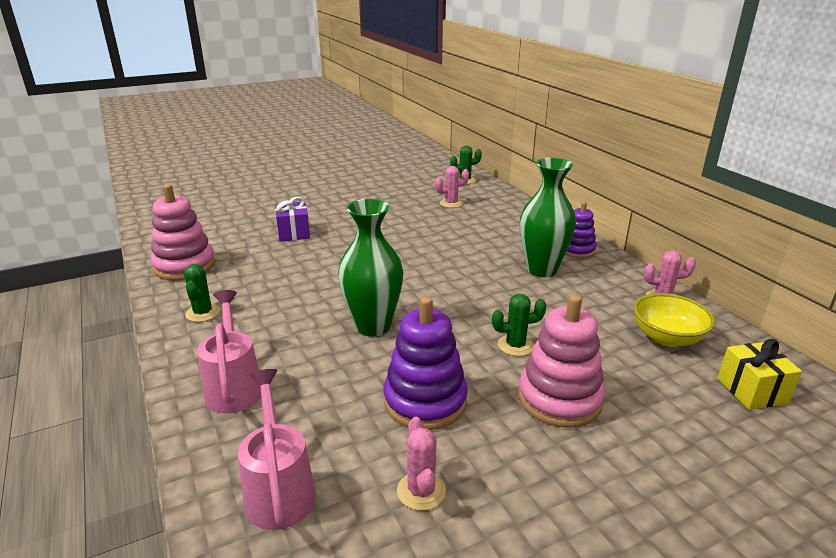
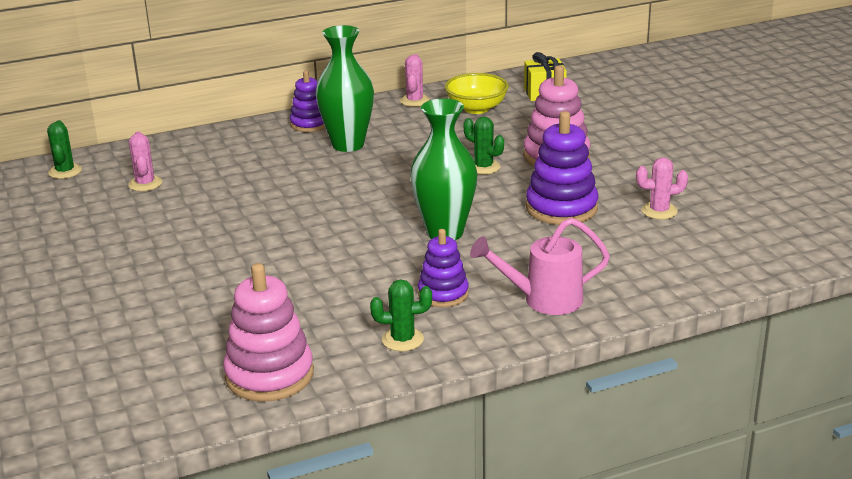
camera: 85 degrees left, 0 degrees up
(265, 329) = (443, 294): none -> purple stacking toy
(279, 489) = (667, 265): pink watering can -> none
(293, 233) = (192, 296): purple gift -> none
(515, 345) = (483, 167): green cactus -> green cactus turned 45 degrees counterclockwise

